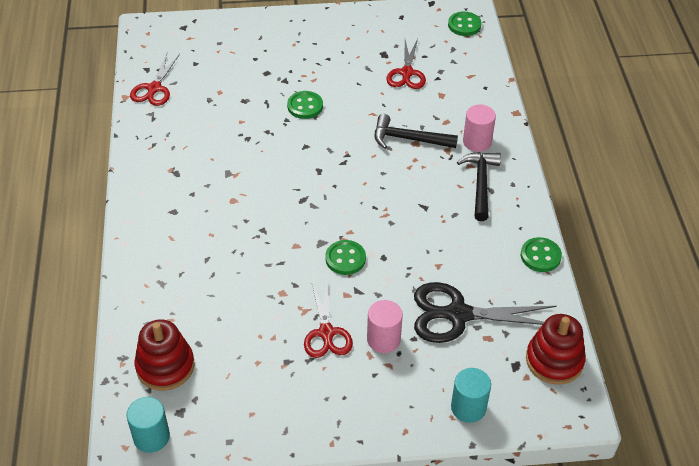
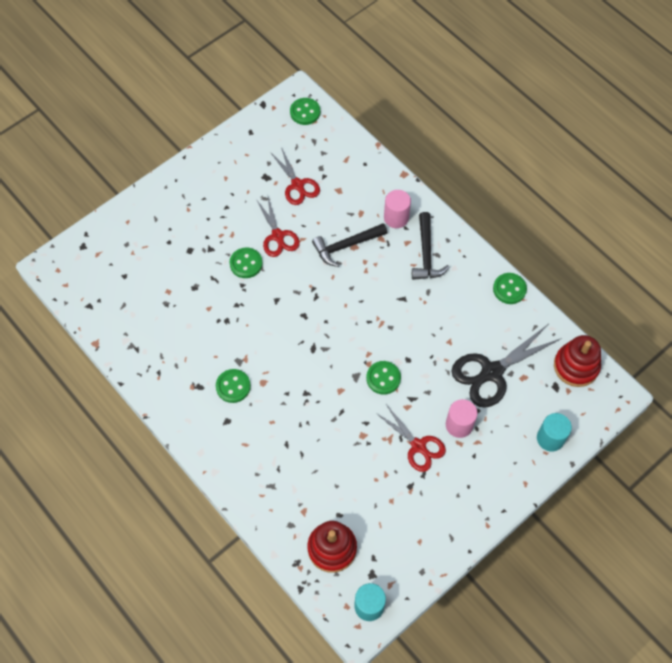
camera: 35 degrees left, 15 degrees up
(154, 88) = (112, 320): red scissors -> red scissors (277, 236)
(204, 189) = (233, 386): none -> green button
(480, 184) = (426, 254): black hammer -> black hammer turned 150 degrees counterclockwise

